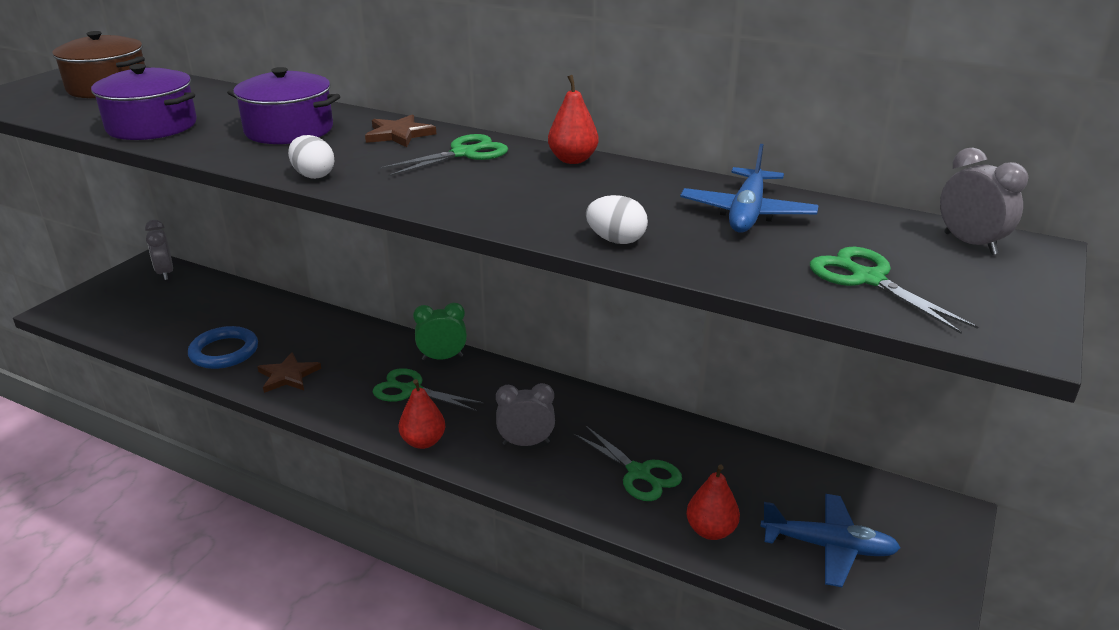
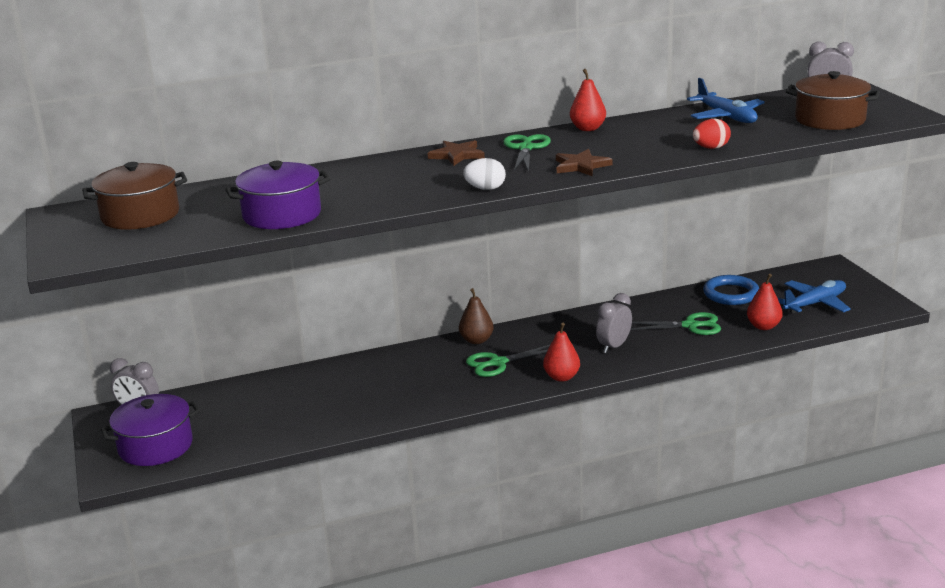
camera: 45 degrees left, 5 degrees down
(224, 352) = (324, 416): blue ring -> blue ring (731, 294)
(288, 376) = (403, 400): brown star -> brown star (581, 166)
(289, 130) = (383, 180): purple pot -> purple pot (155, 446)
(442, 358) = (476, 340): green clock -> brown pear
(616, 240) = (711, 148): white egg -> red egg
(868, 279) = (830, 119): green scissors -> brown pot

